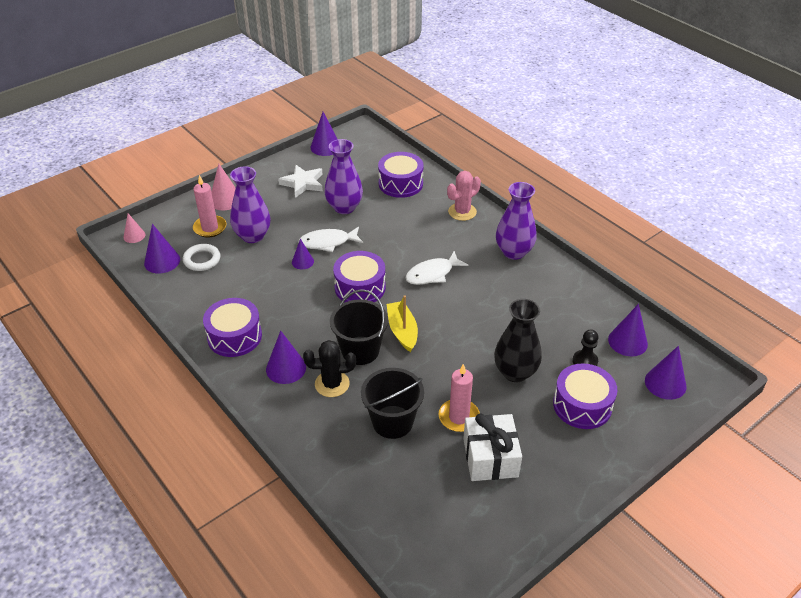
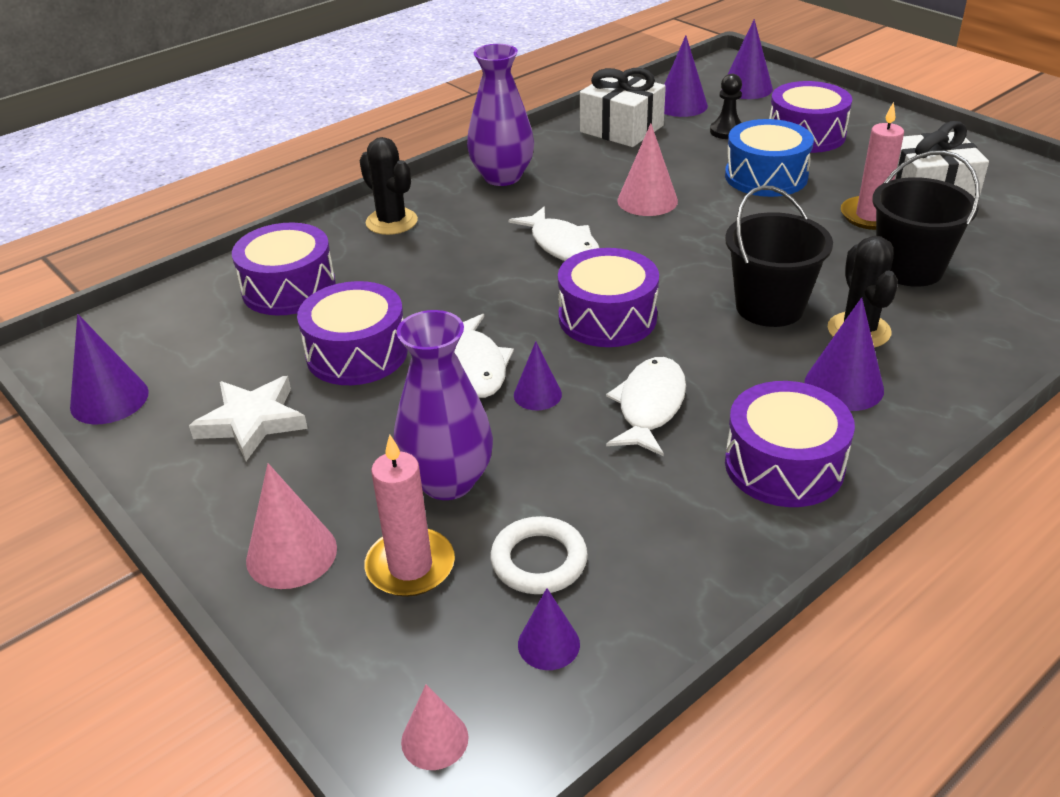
camera: 90 degrees left, 5 degrees down
(162, 261) = (548, 644): purple cone -> purple cone, size x0.63
(286, 297) = (649, 406): none -> white fish
(344, 207) = (357, 353): purple vase -> purple drum
(402, 331) = (709, 268): yellow boat -> none
(462, 212) = (391, 222): pink cactus -> black cactus
(483, 312) = (647, 200): none -> pink cone
(515, 372) = (766, 176): black vase -> blue drum
(584, 307) = (621, 129): none -> white gift

